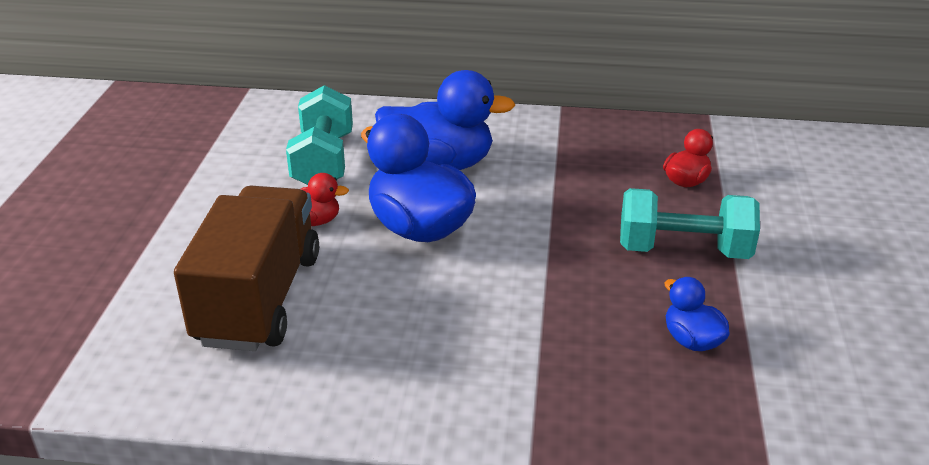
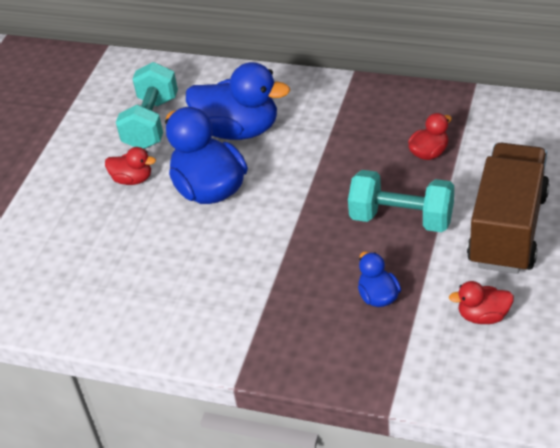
camera: 15 degrees right, 10 degrees up
(259, 299) = (84, 244): brown truck -> brown truck (508, 229)
(841, 356) = (483, 316): none -> red duck

